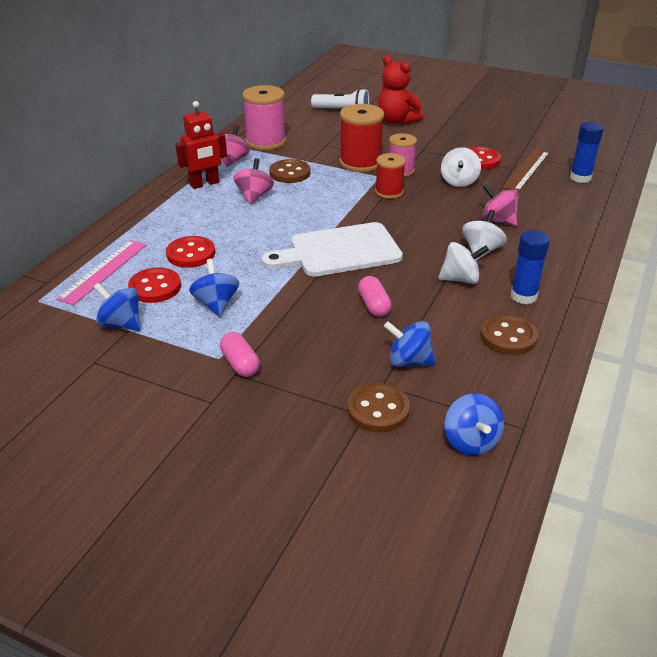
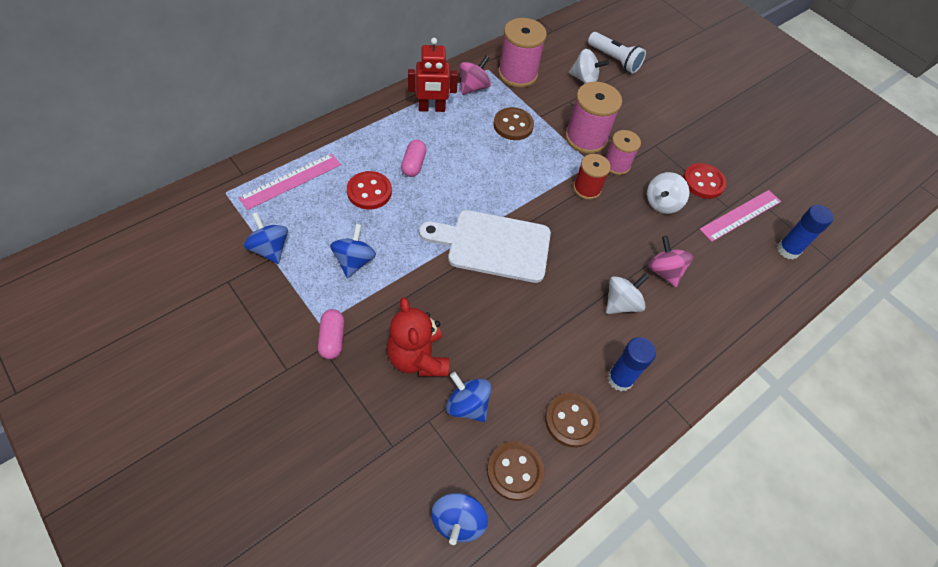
camera: 20 degrees right, 20 degrees up
(155, 287) = (319, 218): red button -> none
(254, 196) = (464, 142): pink spinning top -> none
(360, 163) = (586, 138): red spool -> pink spool
(374, 305) = (480, 325): pink capsule -> pink capsule (413, 164)
(378, 409) = (407, 446): brown button -> brown button (515, 471)
(397, 121) = (658, 94): red teddy bear -> red teddy bear (418, 358)
(460, 279) = (577, 330): white spinning top -> white spinning top (584, 79)
(526, 170) = (740, 215): brown ruler -> pink ruler

